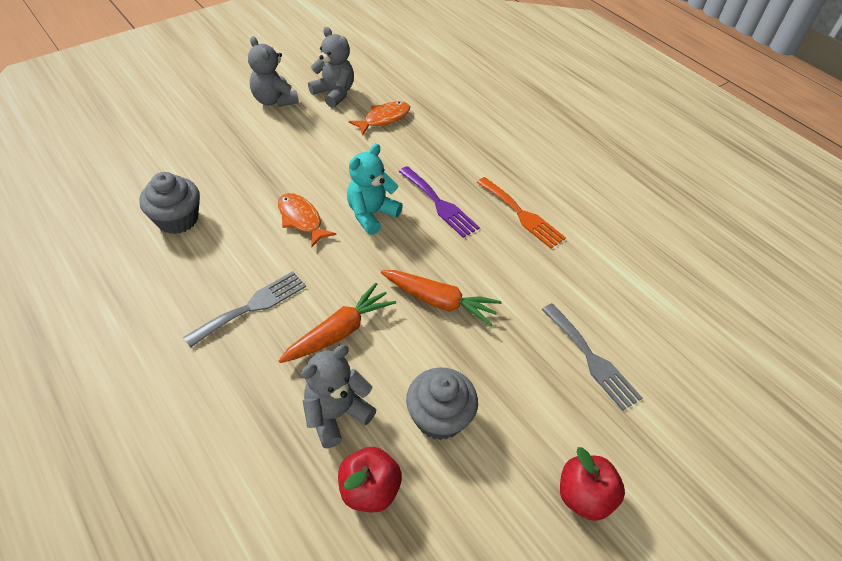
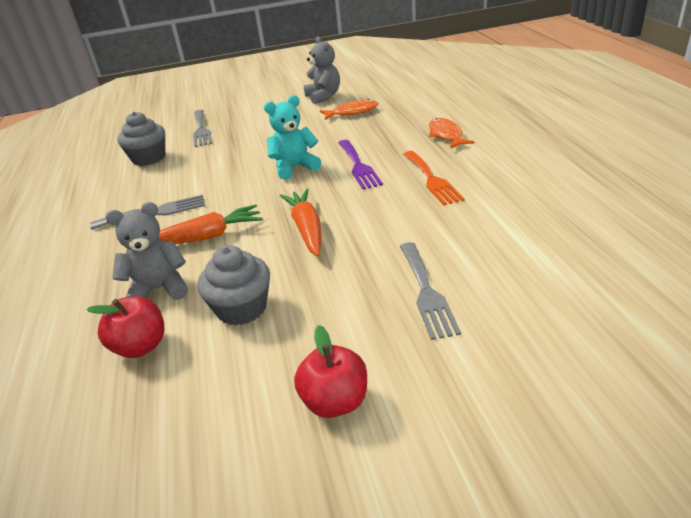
camera: 30 degrees right, 15 degrees down
(214, 163) = (201, 130): none -> grey fork
(274, 100) = (274, 99): grey teddy bear -> none
(301, 219) = (236, 166): orange fish -> orange fish (446, 135)
(439, 301) = (307, 229): orange carrot -> orange carrot turned 150 degrees counterclockwise

